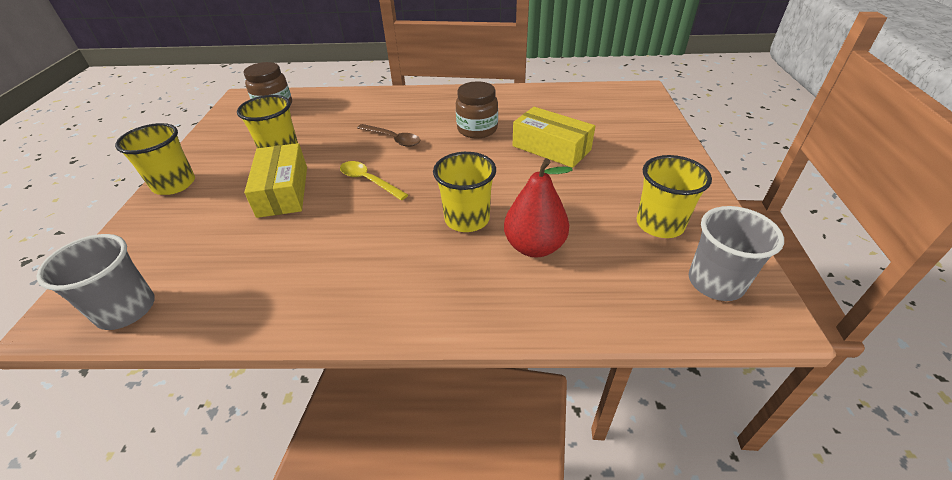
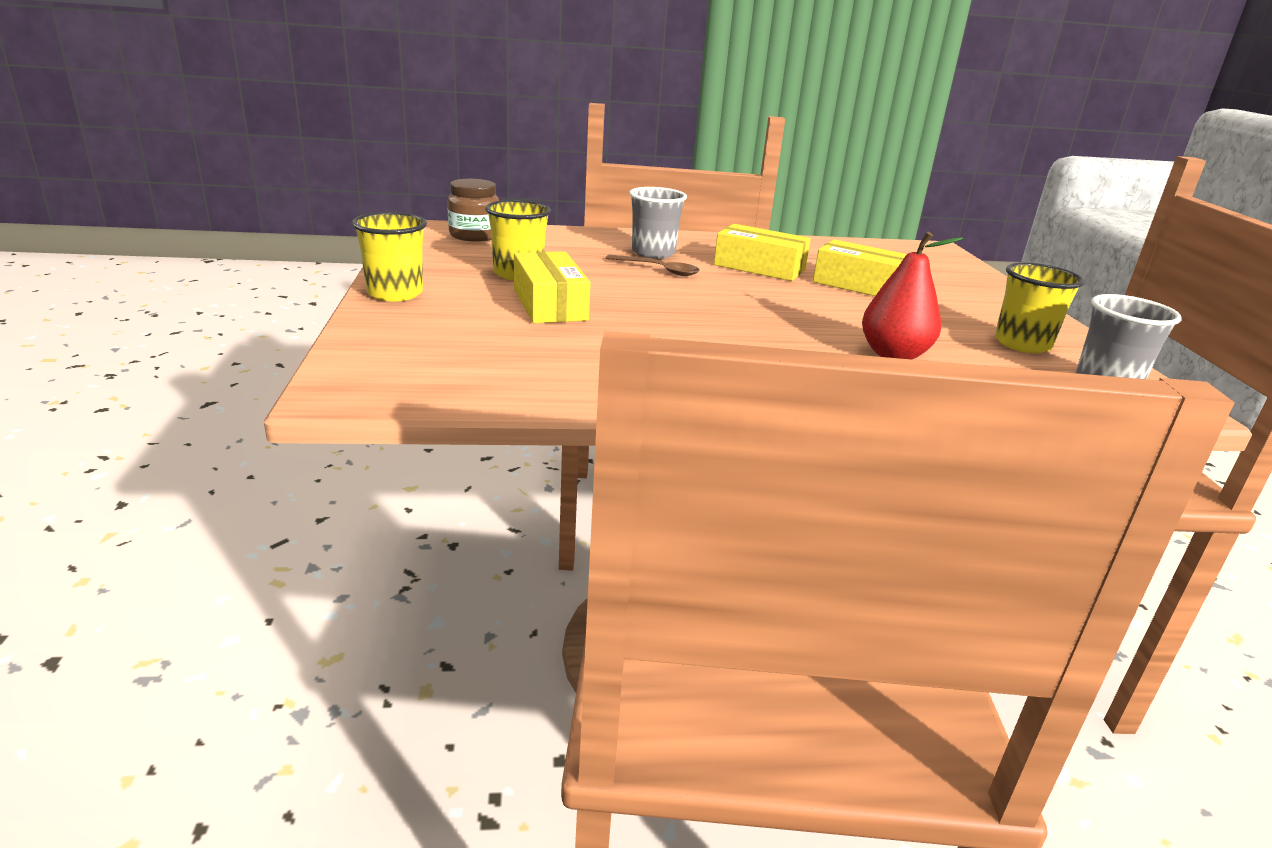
camera: 10 degrees left, 15 degrees down
(126, 310) = (426, 387): grey cup -> grey cup (653, 253)
(369, 181) = (655, 301): yellow spoon -> none
(467, 219) = (800, 333): yellow cup -> none
(477, 129) = (759, 267): brown jar -> yellow box

